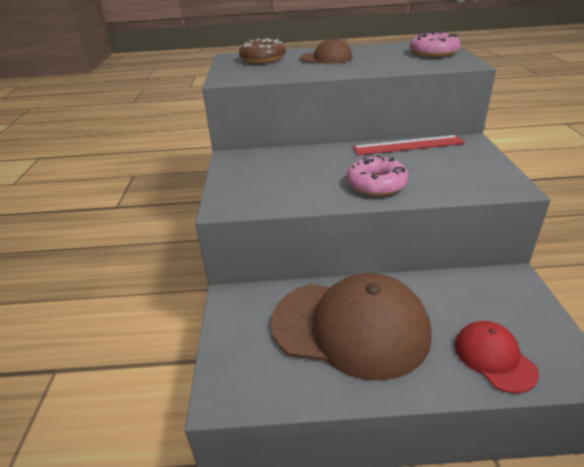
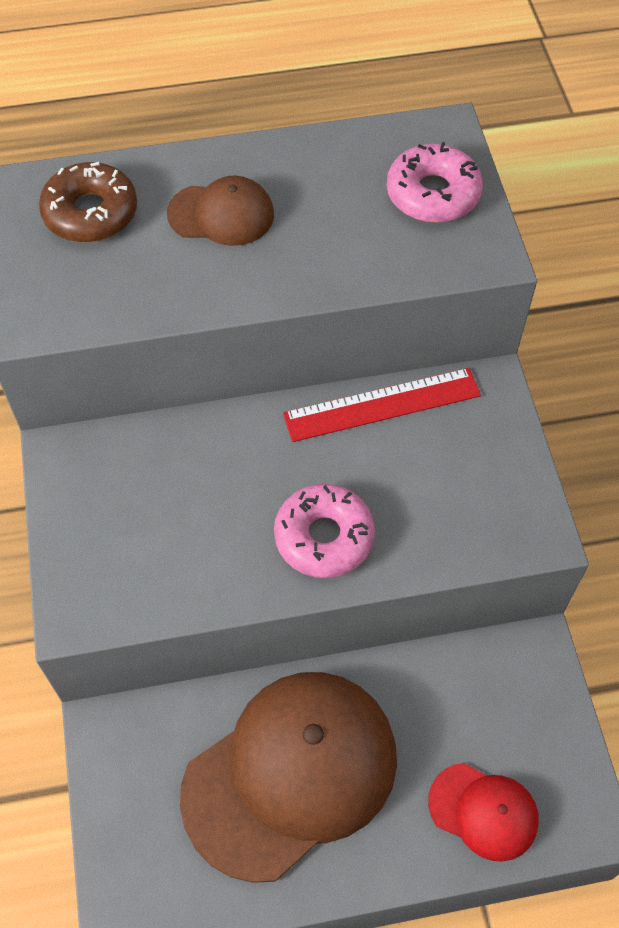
camera: 10 degrees left, 25 degrees up
(350, 327) = (290, 774): brown cap -> brown cap turned 45 degrees counterclockwise
(494, 358) = (483, 811): red cap -> red cap turned 150 degrees clockwise

